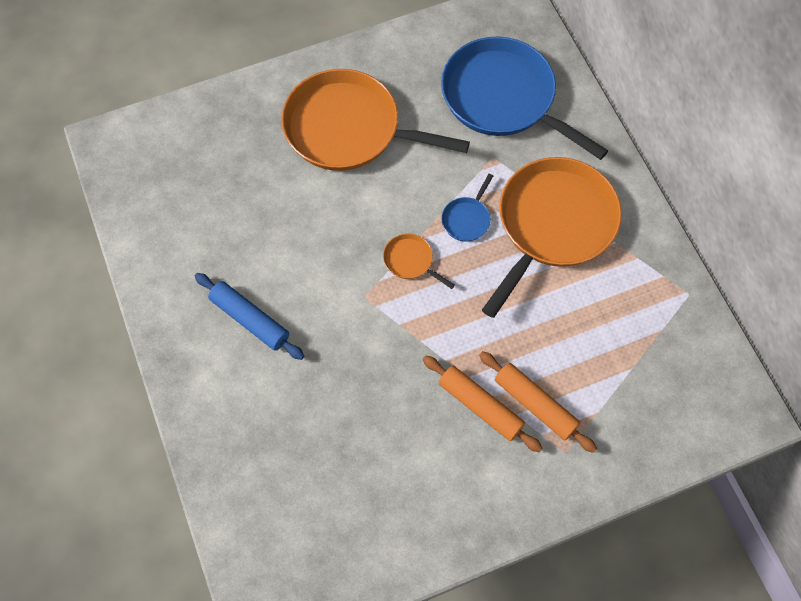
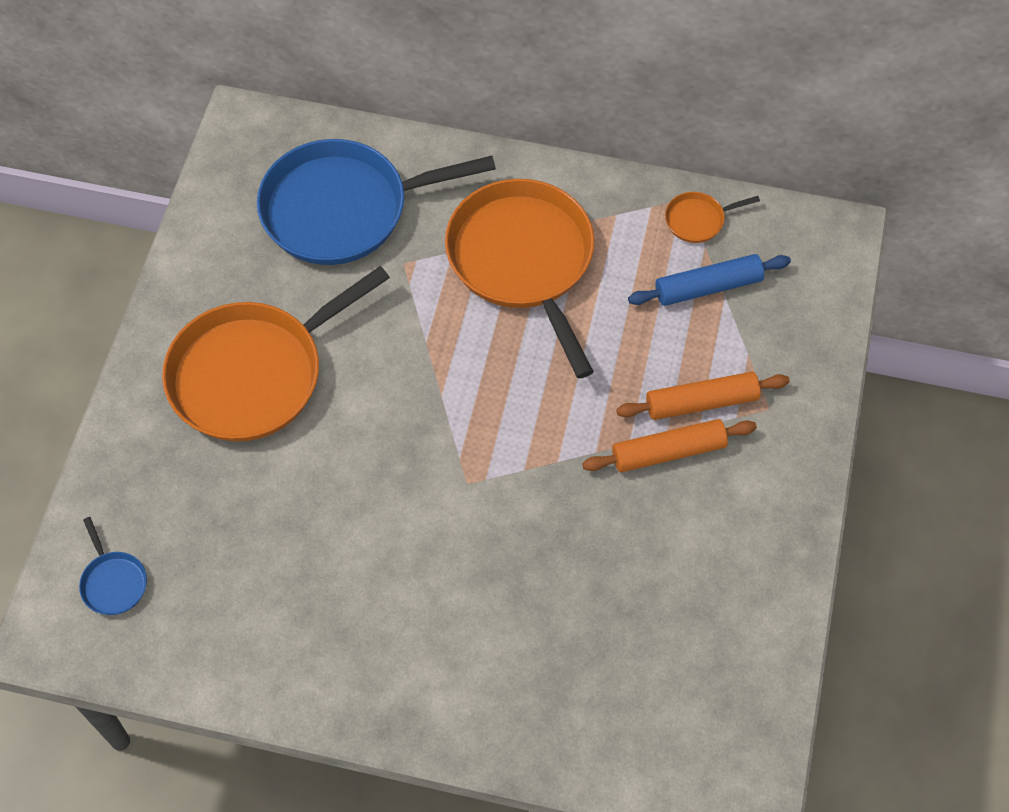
camera: 55 degrees left, 5 degrees down
(250, 319) = (405, 612): blue rolling pin -> blue rolling pin (708, 287)
(410, 261) = (460, 413): orange pan -> orange pan (697, 220)
(467, 219) = (455, 332): blue pan -> blue pan (113, 582)

